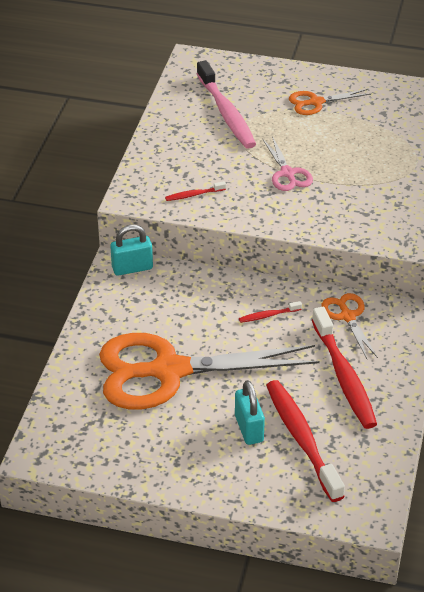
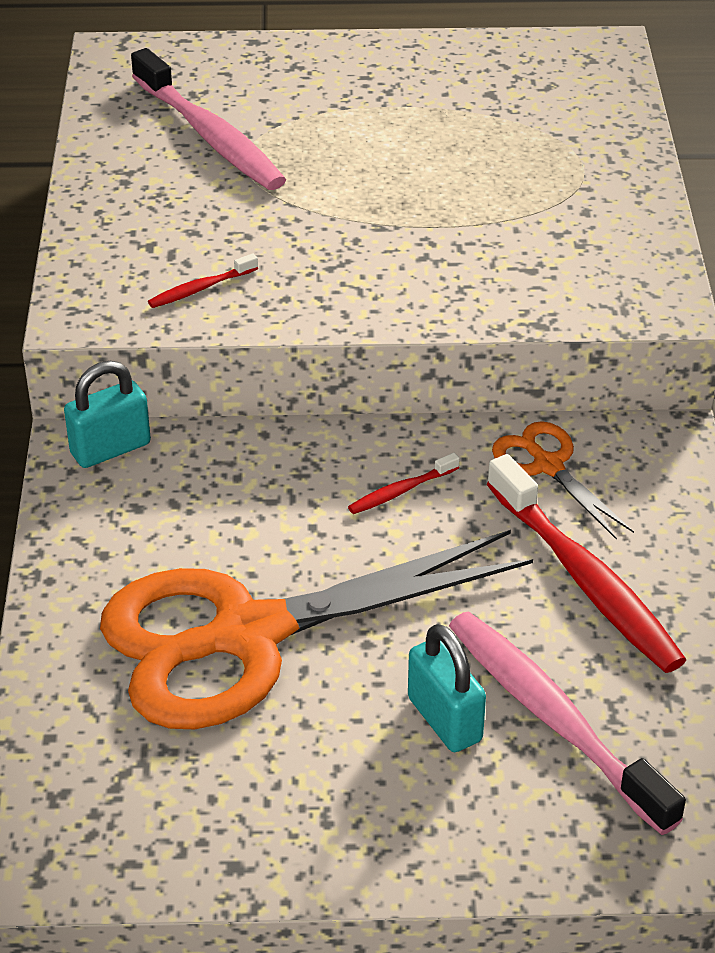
camera: 15 degrees left, 0 degrees up
(287, 173) = (361, 222): pink scissors -> none
(302, 439) = (554, 718): red toothbrush -> pink toothbrush
(316, 102) = (365, 94): orange scissors -> none

